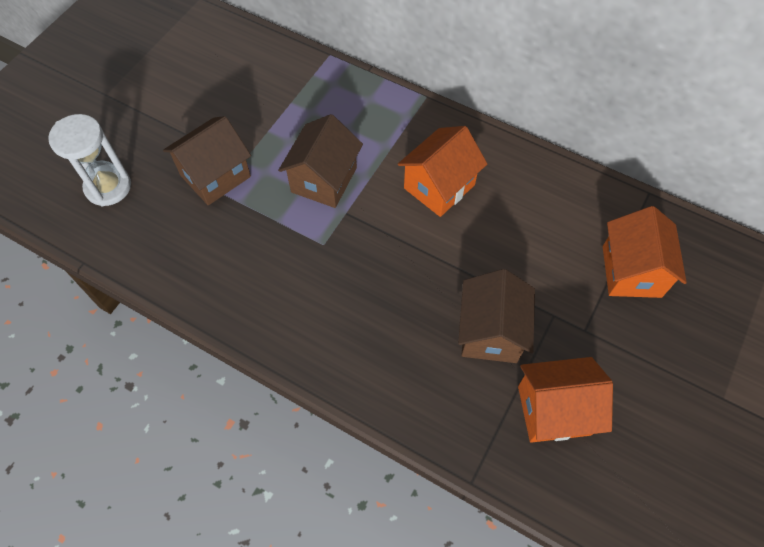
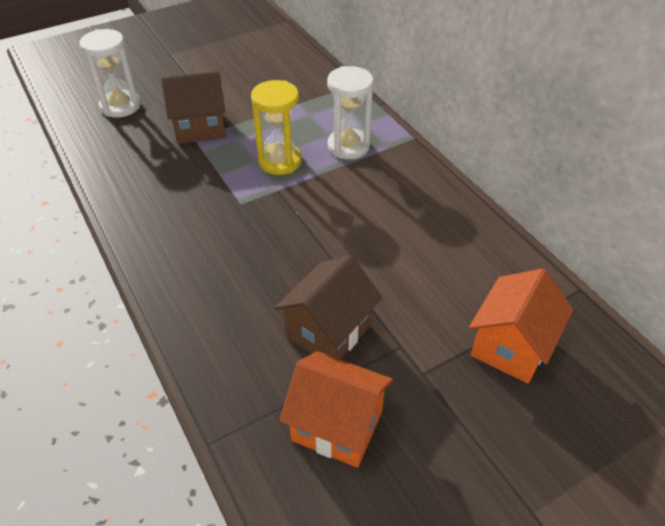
camera: 30 degrees right, 15 degrees down
(324, 180) = (280, 161): brown house -> yellow hourglass
(374, 133) = (348, 146): none -> white hourglass
(439, 186) = (373, 203): orange house -> none

